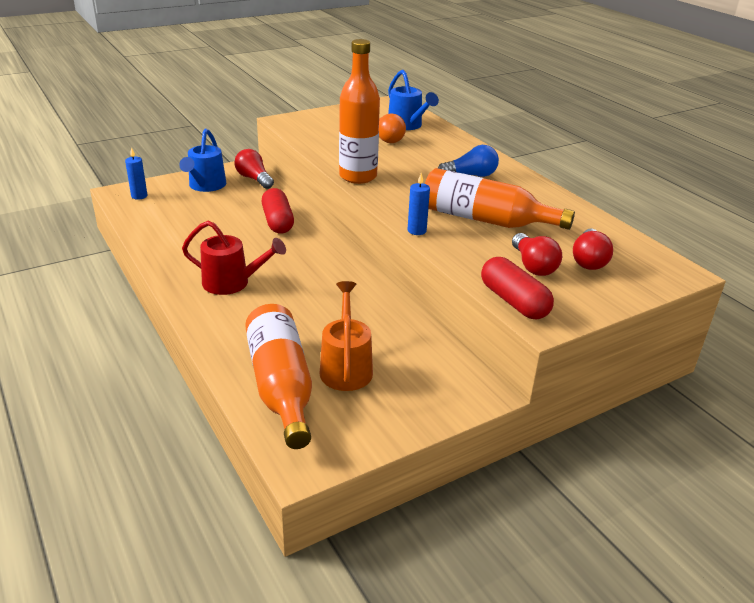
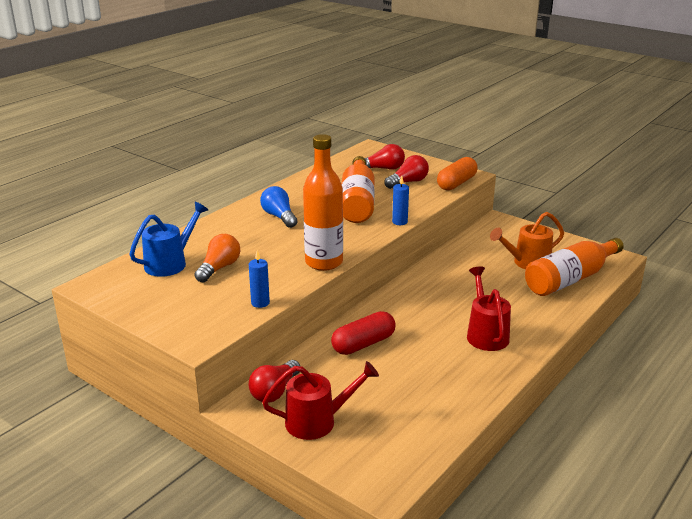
camera: 110 degrees left, 5 degrees down
(139, 196) = (381, 464): blue candle -> blue candle (260, 303)
(205, 186) = (318, 421): blue watering can -> red watering can
(513, 301) = (456, 183): red capsule -> orange capsule

